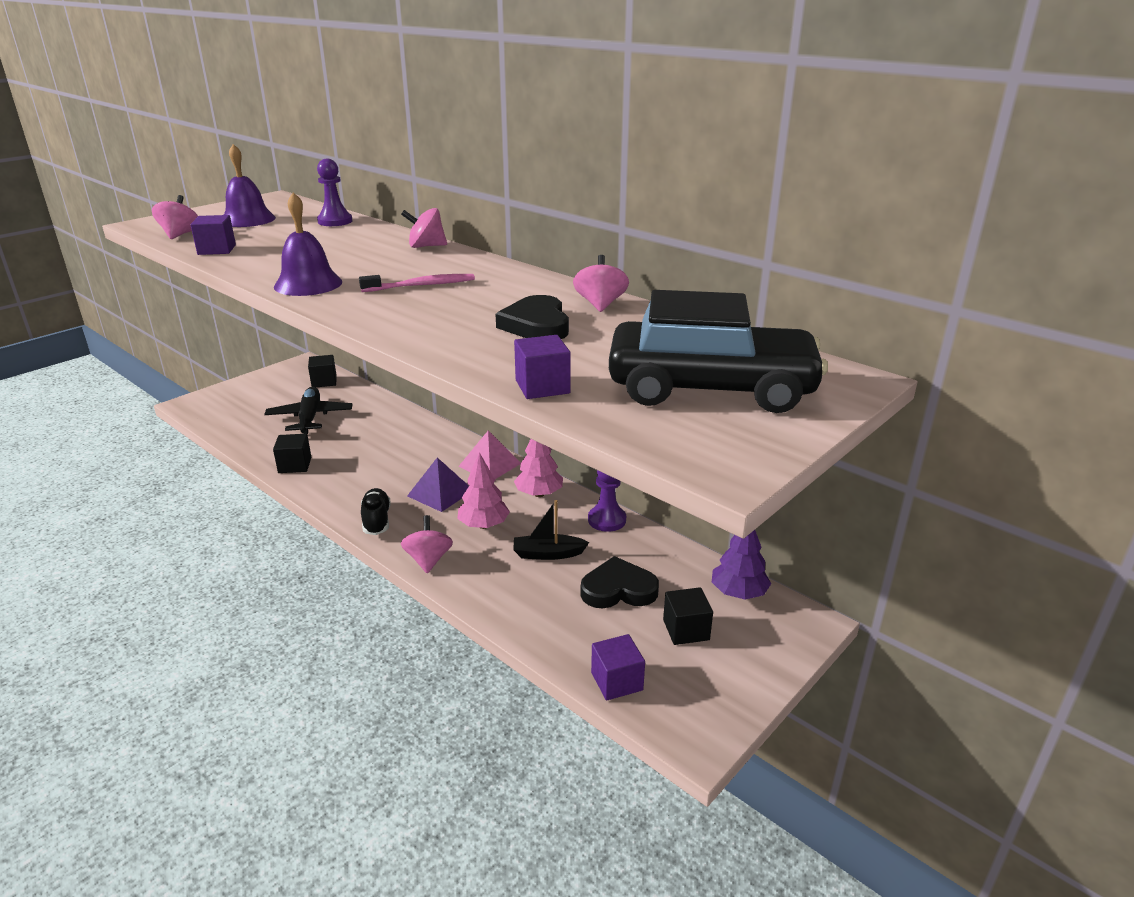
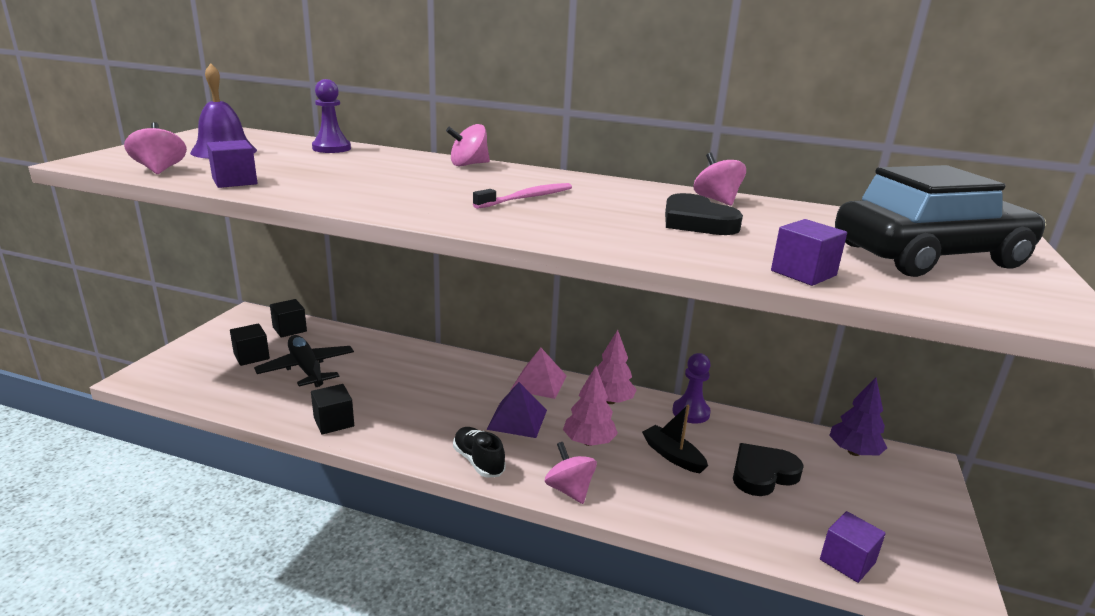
camera: 25 degrees left, 5 degrees down
(308, 284) = (404, 206): purple bell -> none
(548, 554) = (672, 456): black boat -> black boat turned 75 degrees clockwise
(686, 630) = (850, 496): black cube -> black cube (251, 356)

